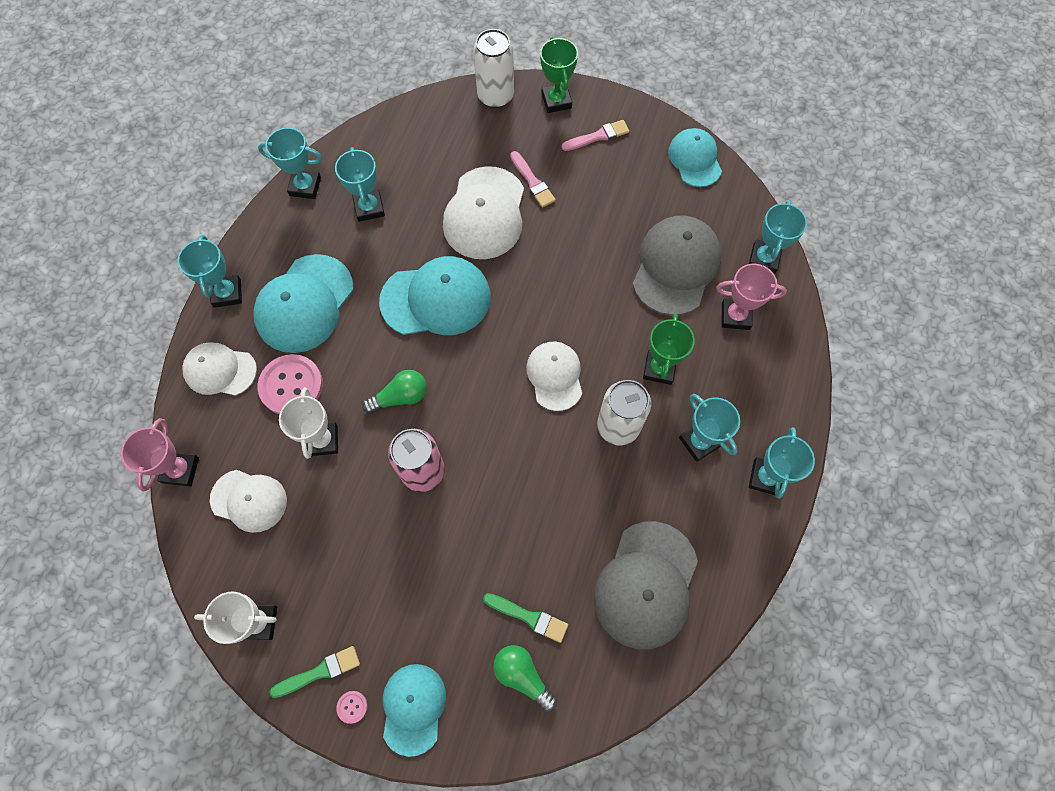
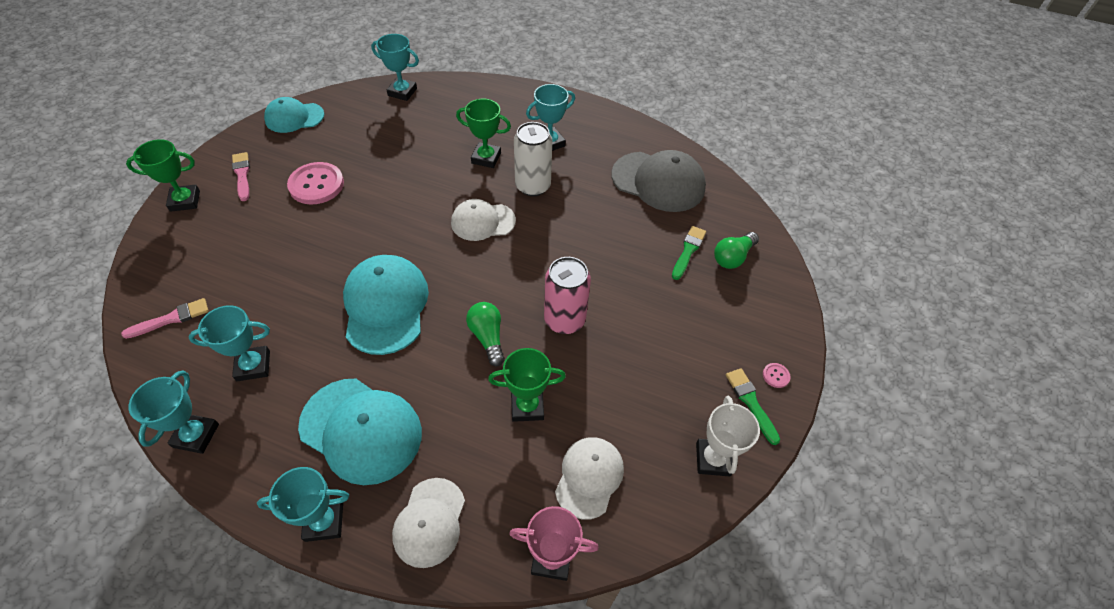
camera: 90 degrees left, 15 degrees down
(291, 386) = (461, 440): pink button -> pink button (316, 185)
(323, 440) = (527, 406): white trophy -> green trophy
(413, 708) = (769, 330): turquoise cap -> none
(485, 213) = (298, 263): white cap -> none
(495, 96) = (153, 248): white can -> none
(532, 182) = (274, 224): pink brush -> pink brush (171, 319)
(675, 267) = (396, 139): grey cap -> none
(735, 316) = (448, 112): pink trophy -> none
(766, 477) = (579, 113): turquoise trophy -> none

